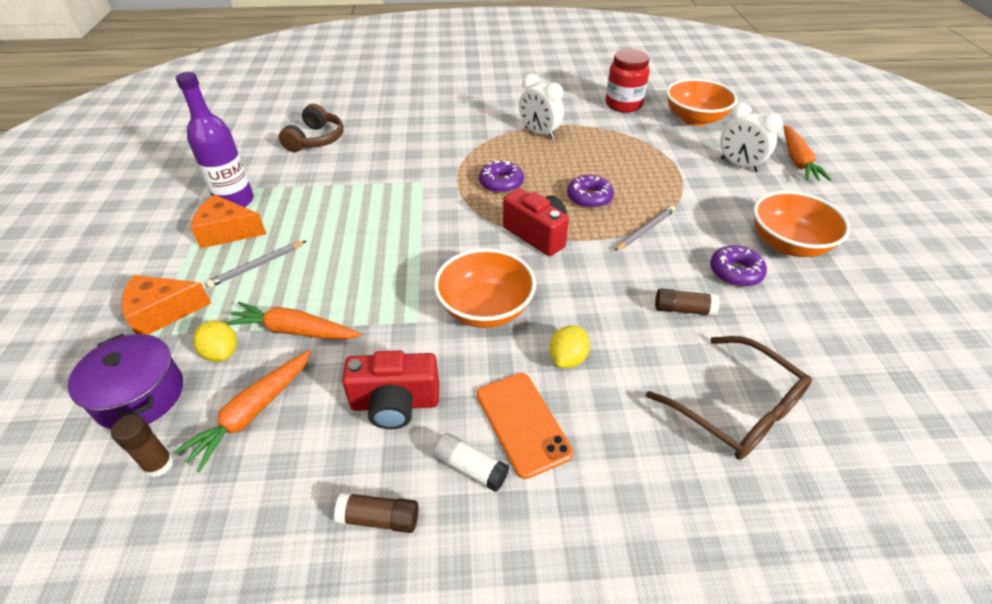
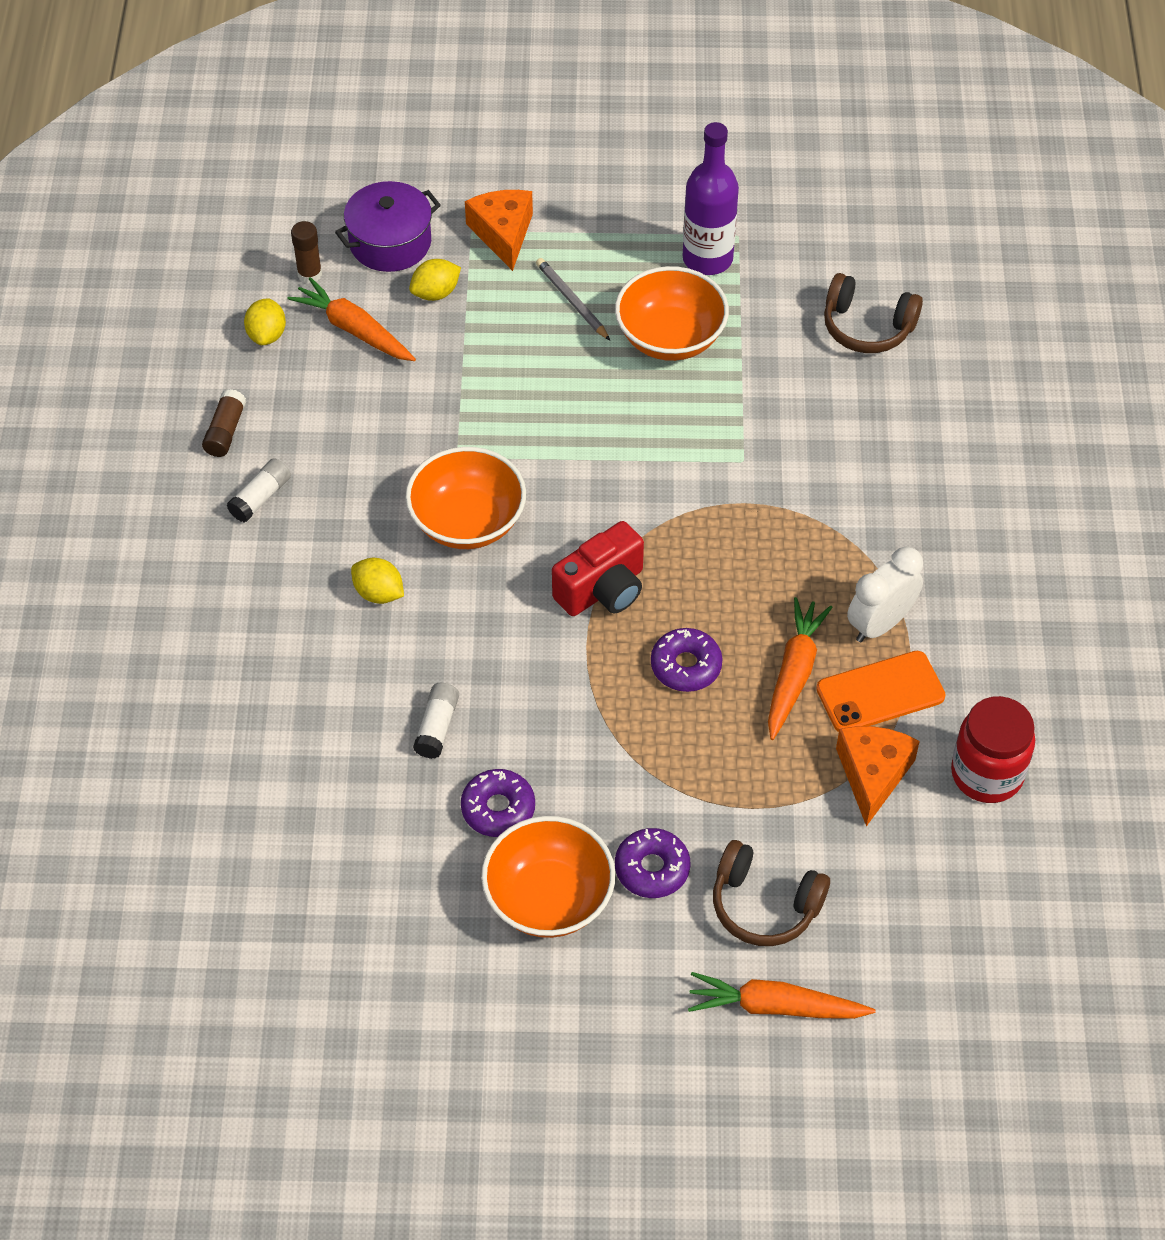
camera: 95 degrees right, 10 degrees up
(227, 232) = (641, 262): orange cheese -> orange cheese (873, 775)
(241, 496) = (267, 335): none -> yellow lemon
(294, 331) = (458, 348): orange carrot -> orange carrot (794, 673)
(395, 403) = (345, 439): red camera -> none
(501, 183) = (732, 557): purple donut -> purple donut (652, 868)
(523, 423) = (302, 543): orange phone -> orange phone (880, 693)
(645, 230) = (600, 722): grey pencil -> none
(683, 310) = (437, 727): brown glue stick -> white glue stick
(694, 119) = (929, 882): orange bowl -> orange bowl (670, 338)
(737, 409) = (283, 737): brown glasses -> none
(739, 165) = (764, 905): white clock -> brown headphones

